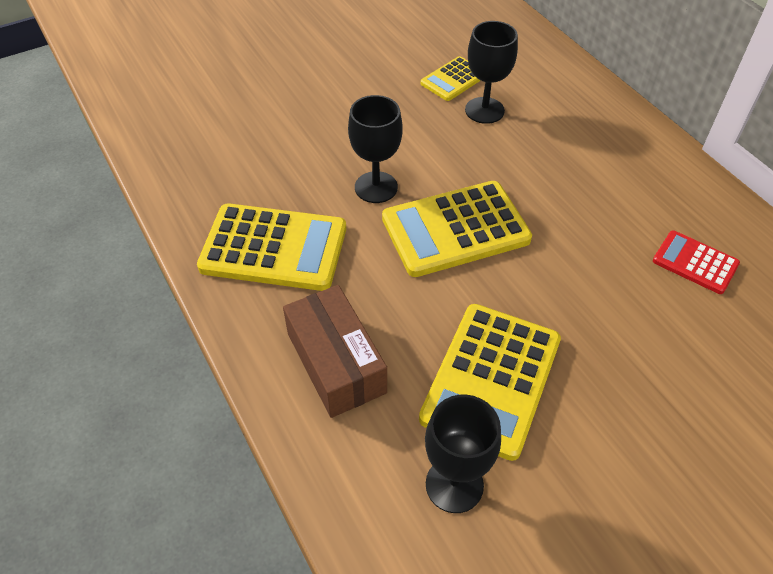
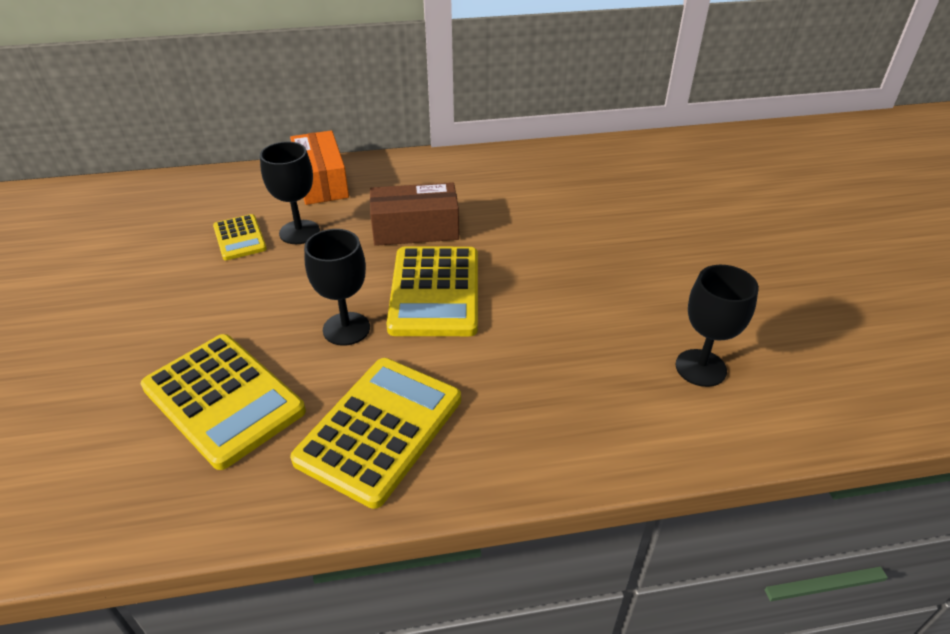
camera: 70 degrees left, 10 degrees down
(336, 362) = (554, 413): brown box -> brown box (415, 229)
(491, 379) = (606, 318): yellow calculator -> yellow calculator (223, 399)
(571, 94) = (321, 181): none -> orange box
(695, 262) = (538, 187): red calculator -> none

